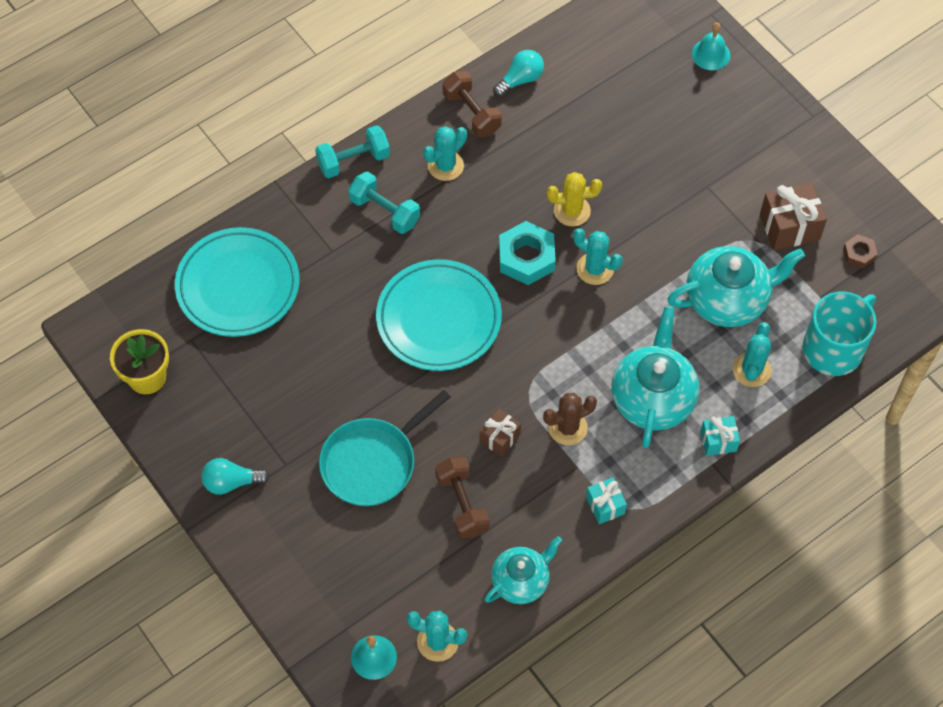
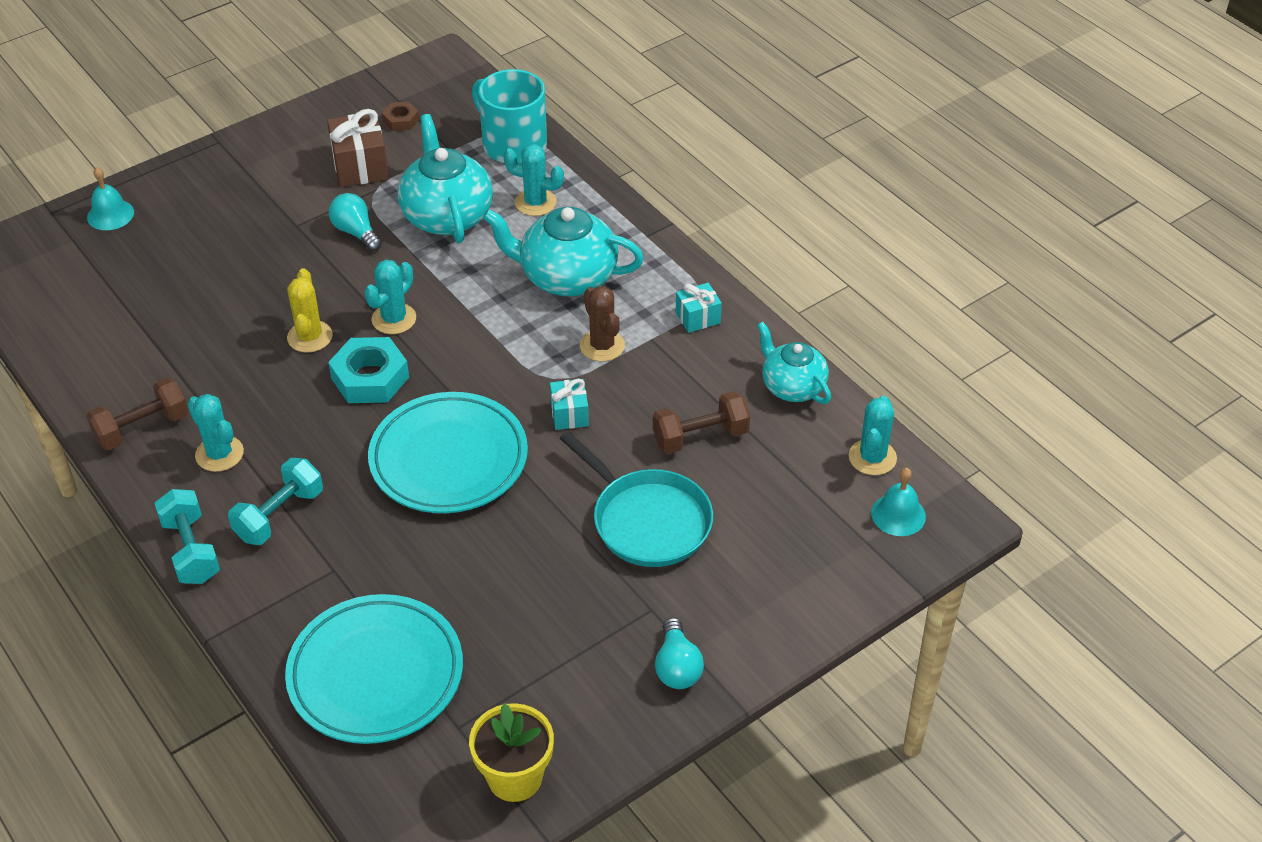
camera: 90 degrees left, 15 degrees down
(500, 438) = (614, 403): brown gift -> none
(520, 80) = (101, 381): turquoise light bulb -> turquoise light bulb (356, 232)
(718, 441) = (619, 230): turquoise gift -> turquoise gift (569, 414)

